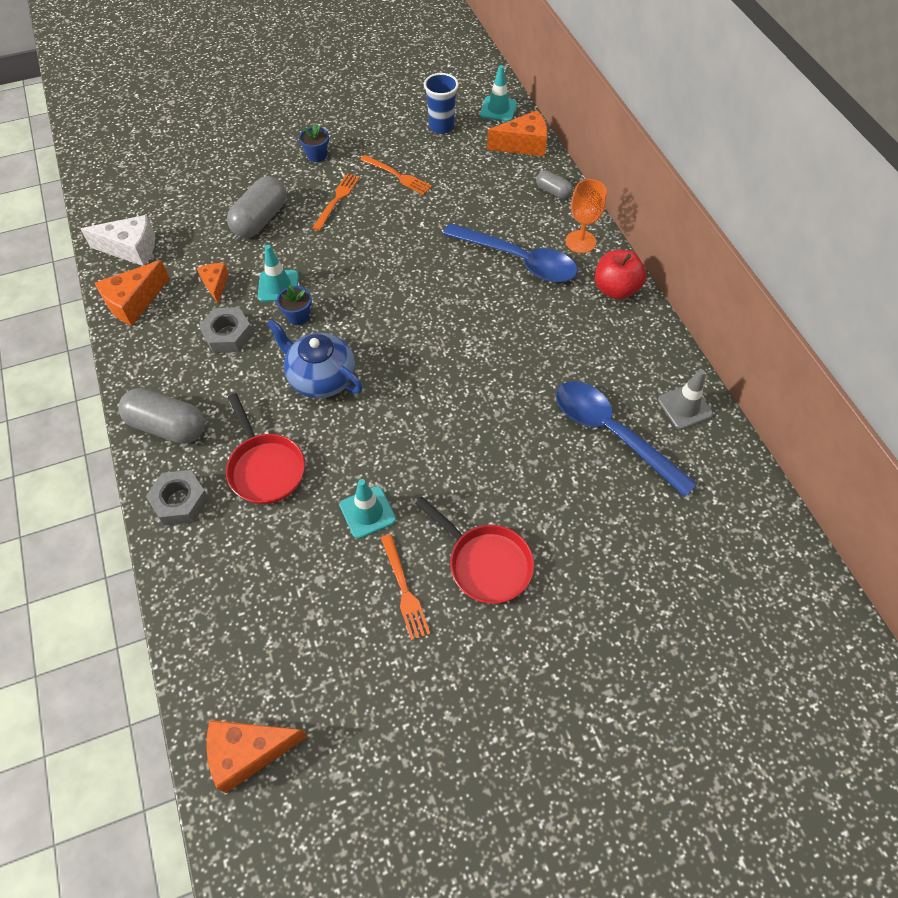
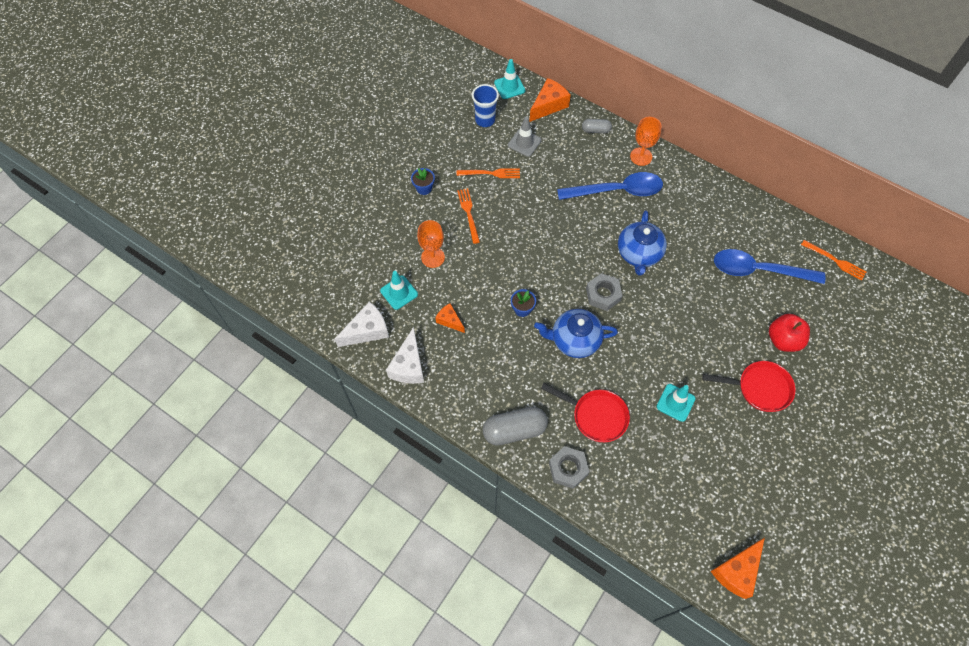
camera: 35 degrees left, 5 degrees up
(134, 302) = (409, 366): orange cheese -> white cheese
(228, 335) = (491, 349): grey nut -> grey nut (603, 294)
(260, 219) = (433, 257): grey capsule -> orange goblet
(278, 286) = (490, 297): turquoise traffic cone -> turquoise traffic cone (399, 292)
(404, 590) = (733, 432): orange fork -> orange fork (835, 261)
(481, 335) = (639, 254): none -> blue teapot
(615, 289) = (686, 177): red apple -> red apple (783, 340)
(684, 407) = (781, 230): grey traffic cone -> grey traffic cone (524, 143)

